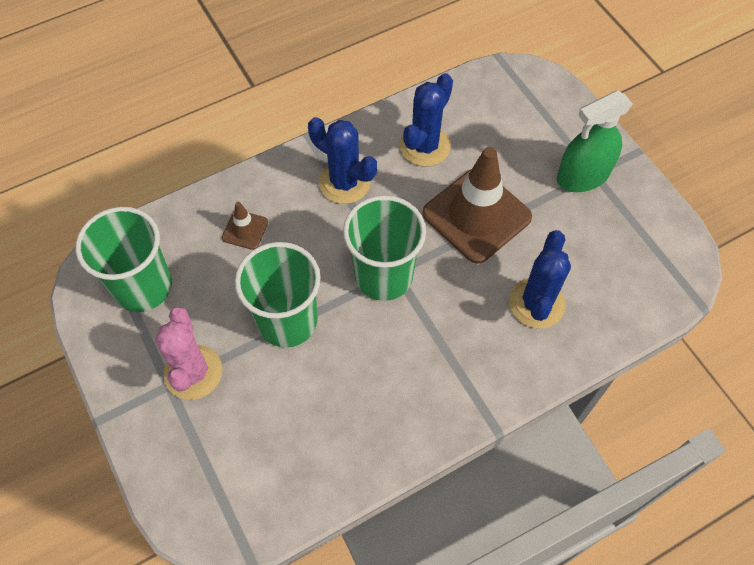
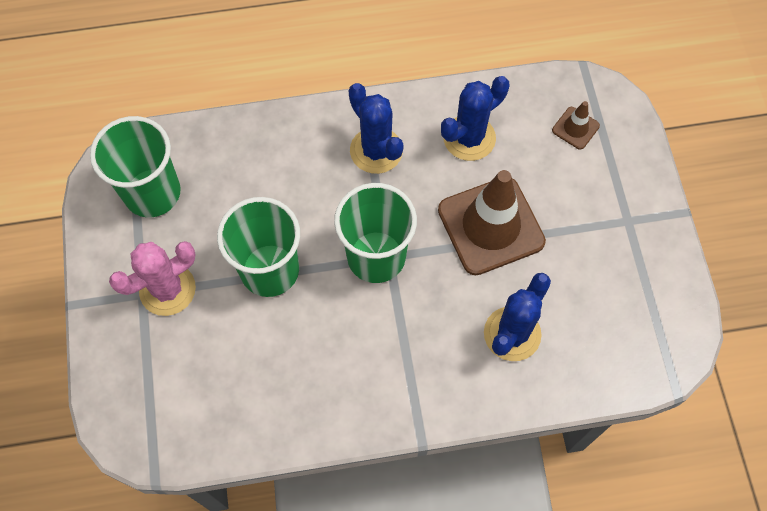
camera: 20 degrees right, 5 degrees up
(193, 372) = (167, 289): pink cactus -> pink cactus turned 45 degrees clockwise
(245, 230) = (264, 168): brown traffic cone -> brown traffic cone (575, 128)
(583, 176) = (615, 220): green spray bottle -> none

